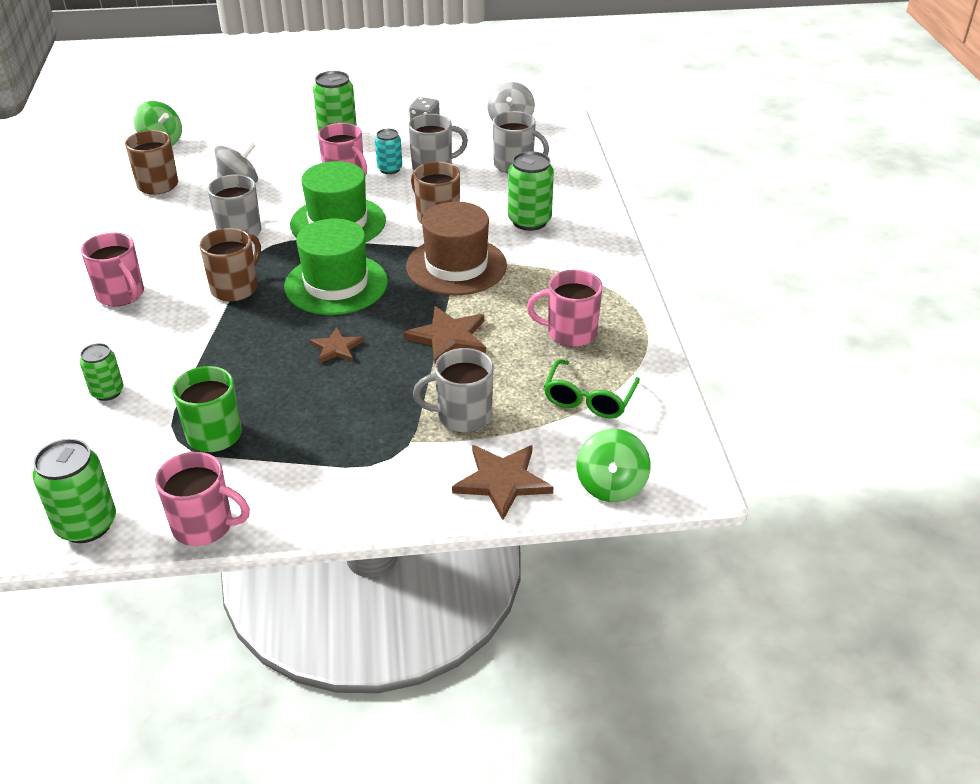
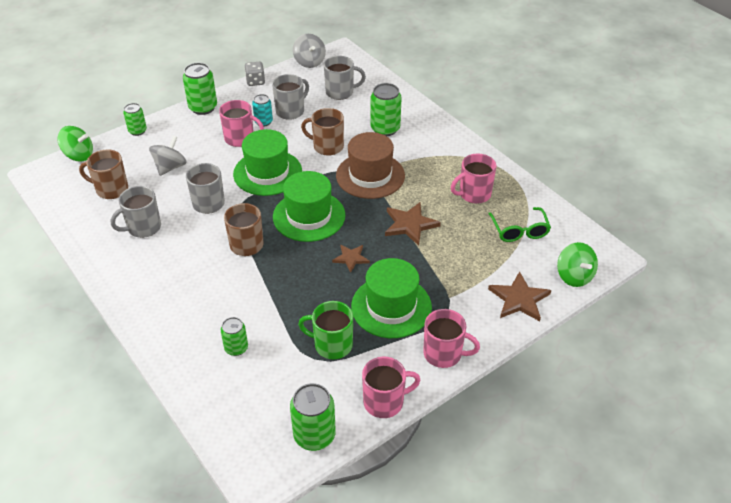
camera: 30 degrees left, 5 degrees up
(121, 295) = (173, 279): pink mug -> pink mug (443, 354)
(244, 137) = (137, 131): none -> green can
(327, 421) = (391, 307): none -> green hat
(462, 416) = (463, 270): grey mug -> grey mug (143, 227)

